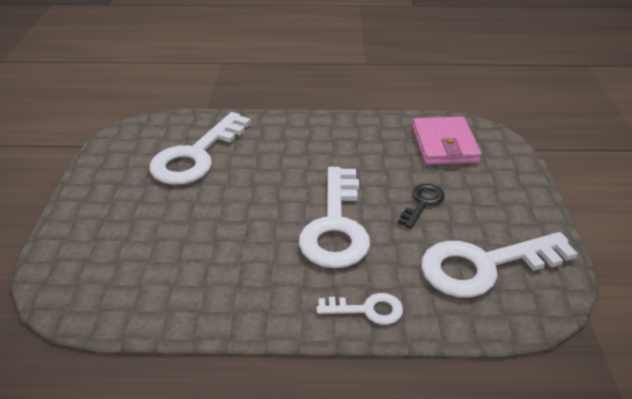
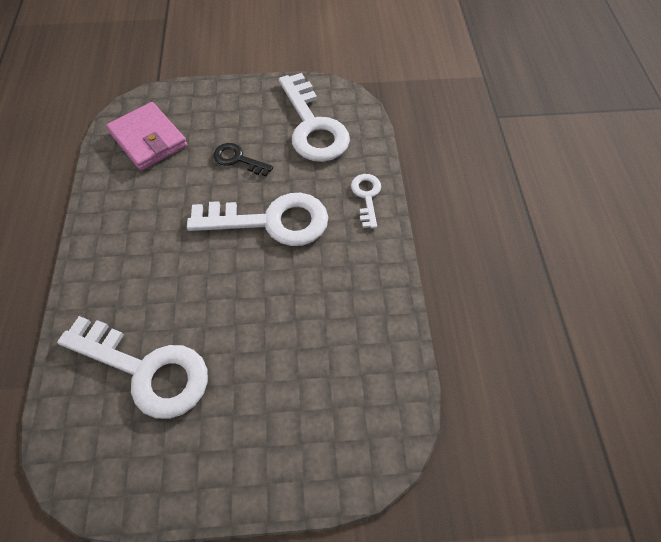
camera: 95 degrees left, 20 degrees up
(444, 145) = (148, 139): pink wallet -> pink wallet turned 60 degrees clockwise

